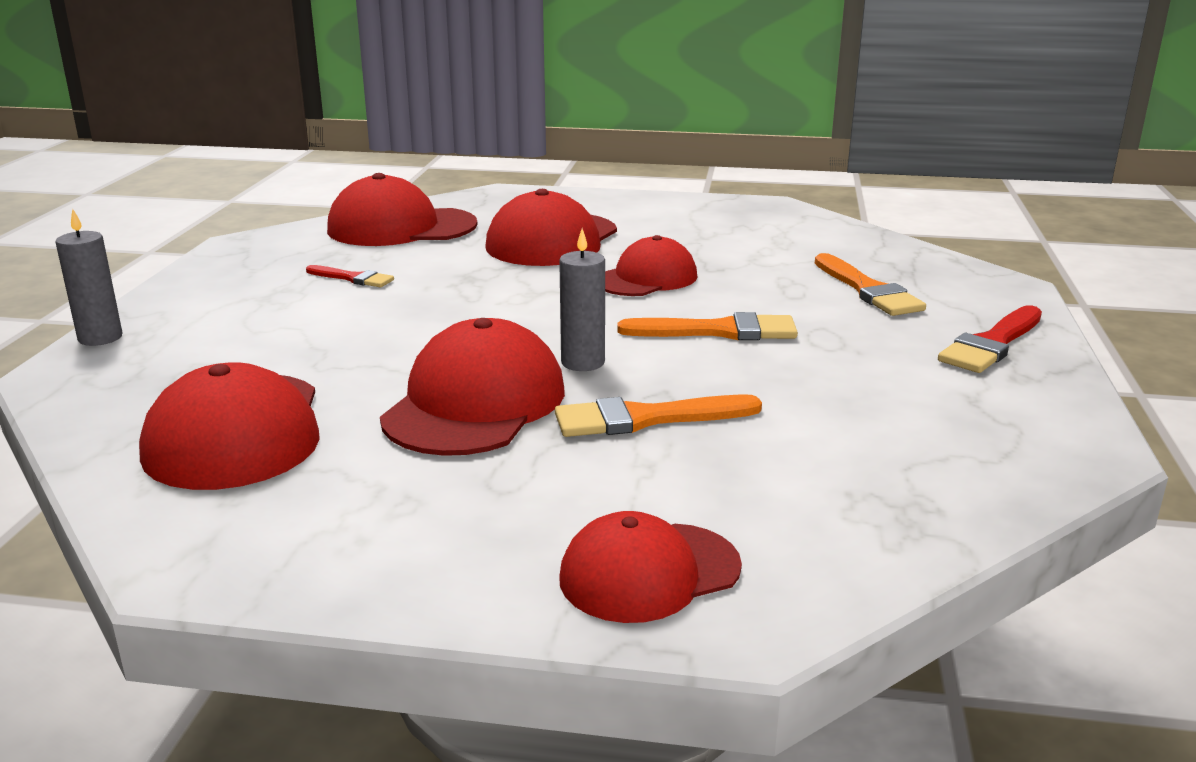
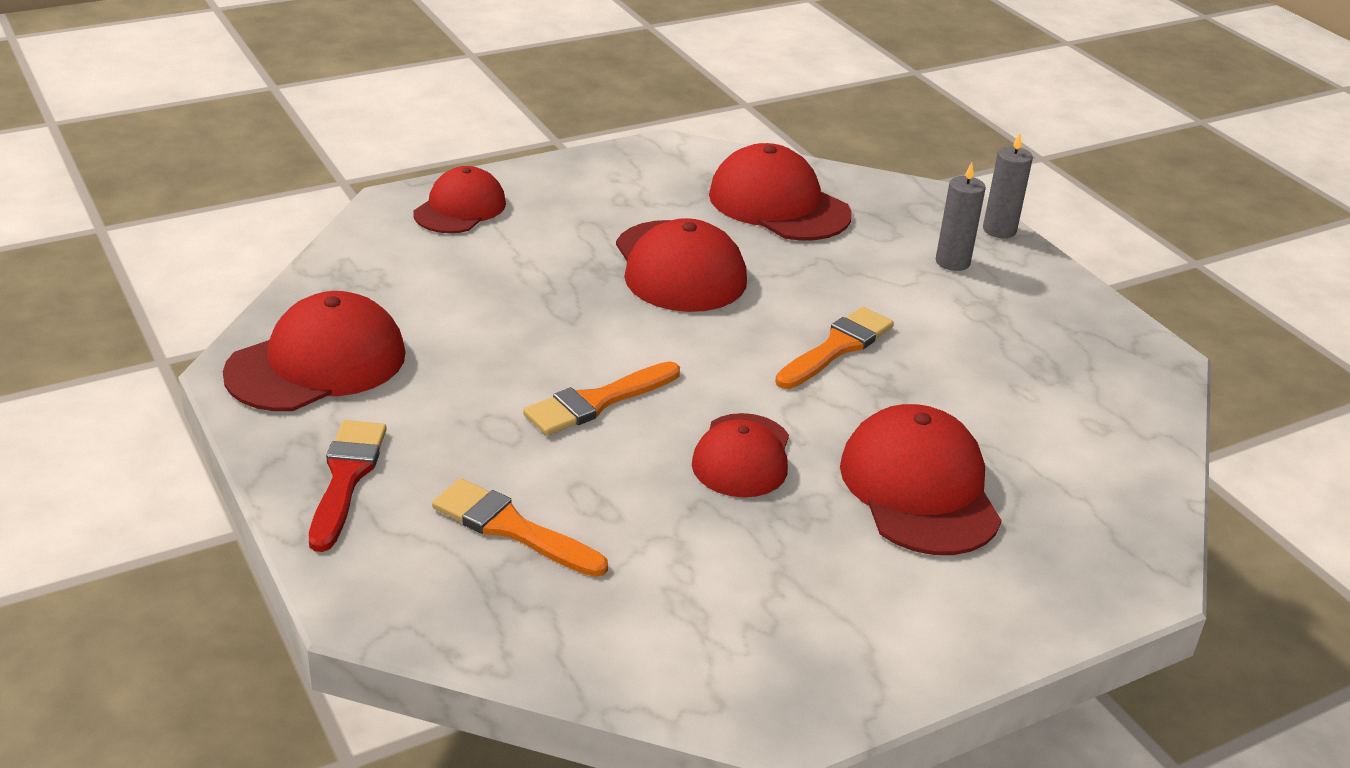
camera: 140 degrees right, 10 degrees up
(353, 278) = (976, 351): red brush -> none
(401, 227) = (1093, 446): red cap -> red cap (317, 363)
(583, 362) = (659, 326): grey candle -> grey candle (952, 262)
(646, 419) = (558, 293): orange brush -> orange brush (837, 347)

